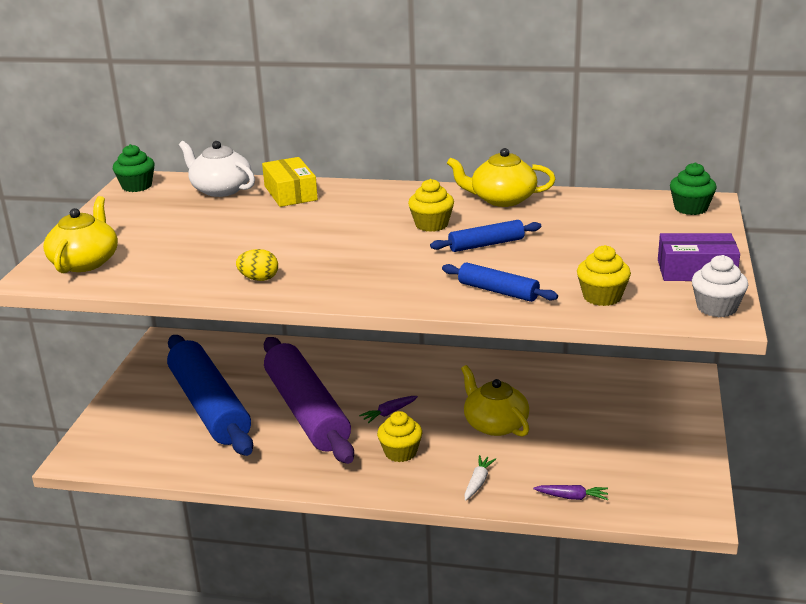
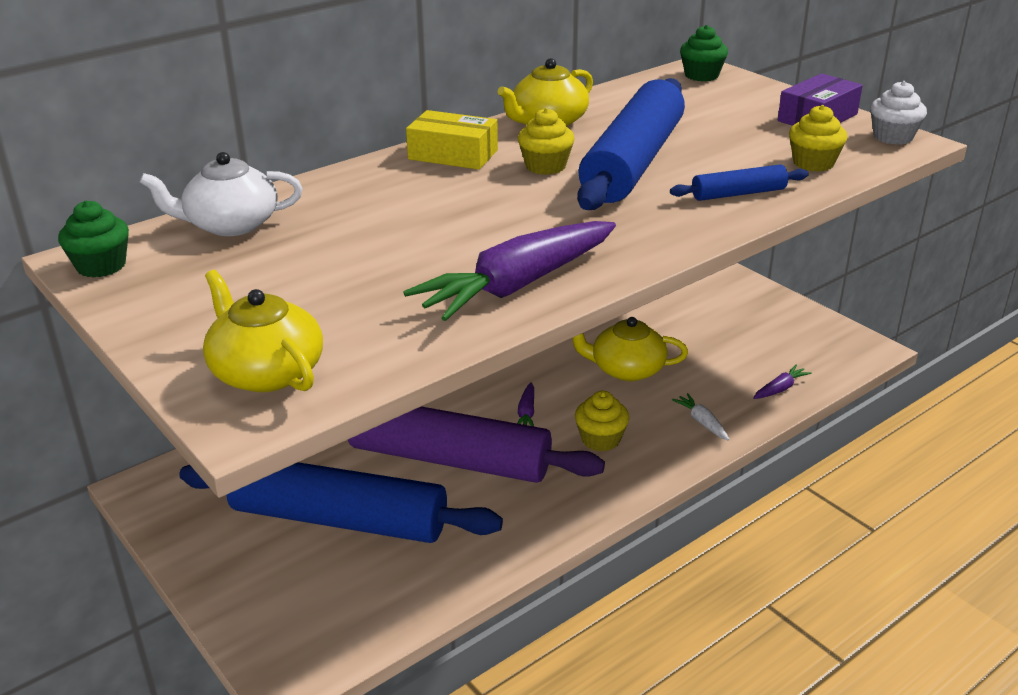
camera: 50 degrees left, 5 degrees up
(259, 279) = (517, 285): yellow egg -> purple carrot
(290, 193) = (326, 195): yellow box -> yellow box (453, 155)
(486, 244) = (633, 162): blue rolling pin -> blue rolling pin, size x2.27

